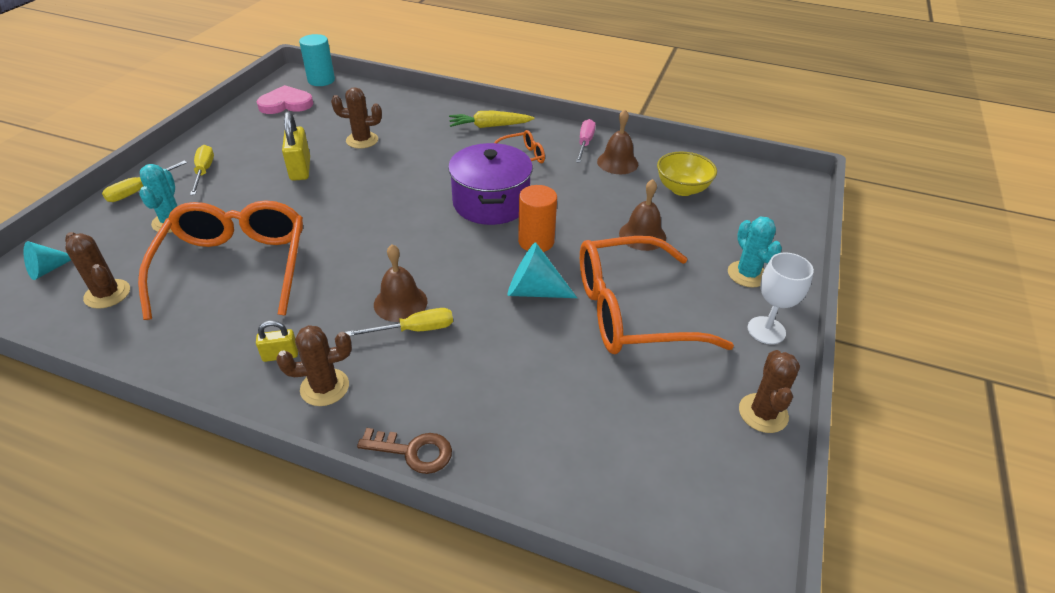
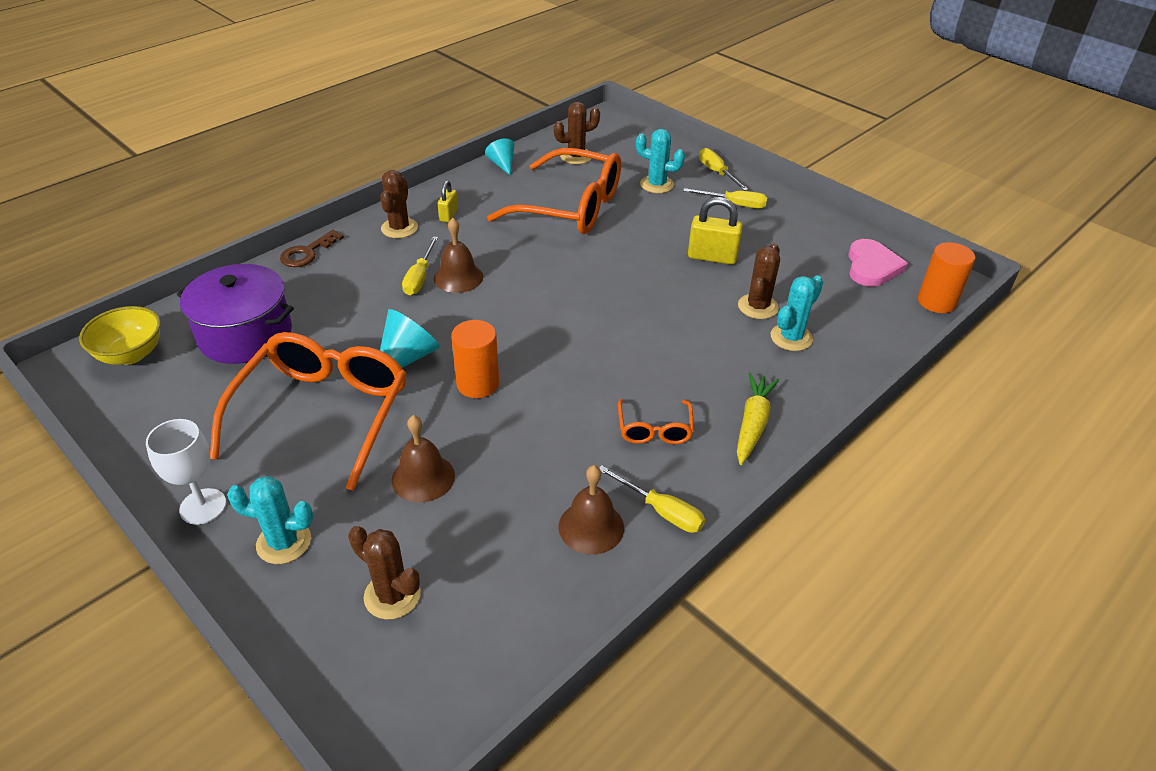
camera: 115 degrees right, 0 degrees up
(48, 269) = (623, 136): turquoise cone -> turquoise cone (502, 164)
(321, 80) = (936, 302): turquoise cylinder -> orange cylinder
(392, 124) = (791, 337): none -> turquoise cactus
(491, 202) = (570, 372): purple pot -> purple pot (245, 335)
(585, 143) = (661, 511): pink screwdriver -> yellow screwdriver
(682, 189) = (484, 571): yellow bowl -> yellow bowl (131, 354)
(763, 413) = (136, 444): brown cactus -> brown cactus (392, 595)

